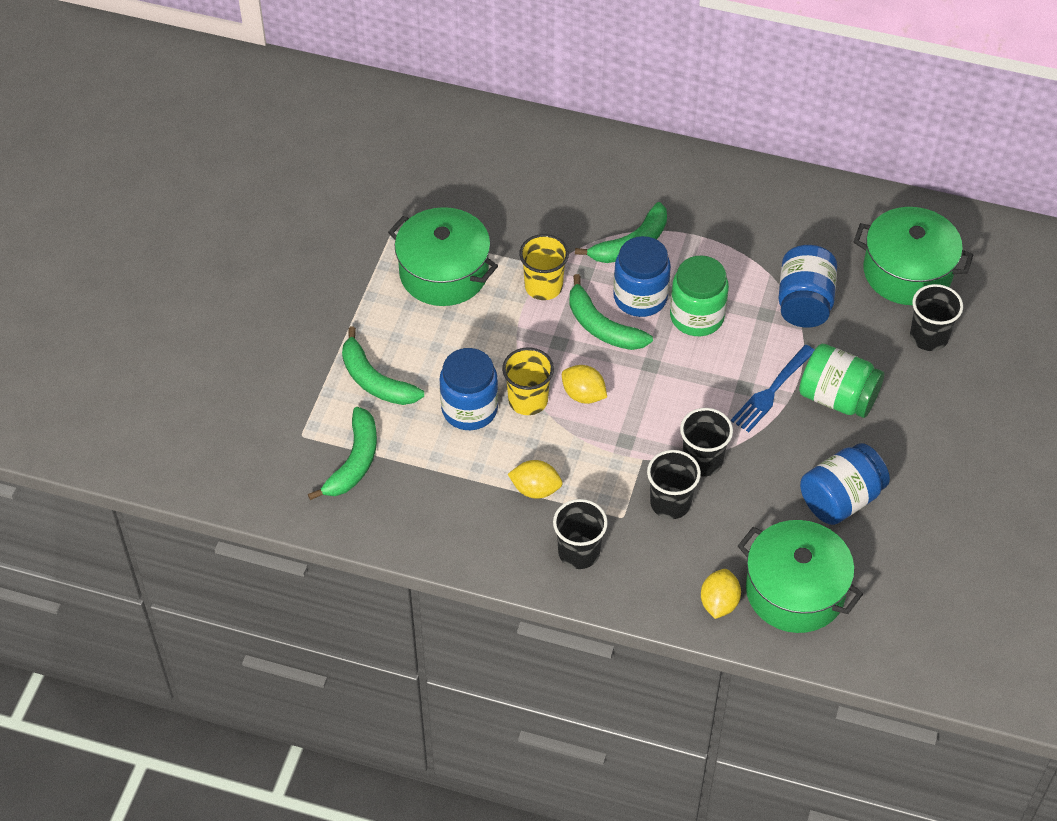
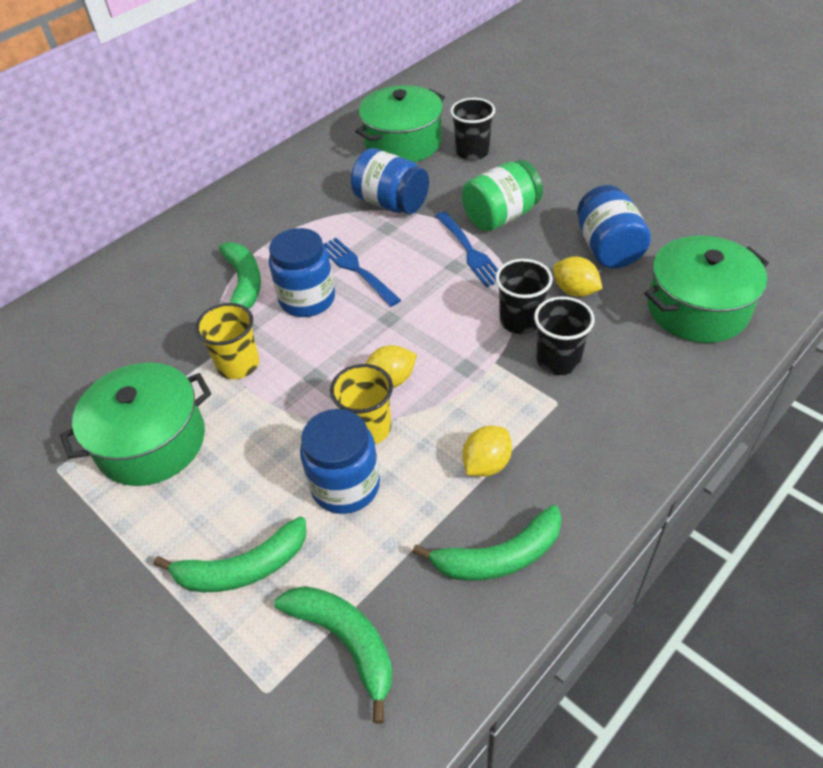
camera: 60 degrees left, 5 degrees down
(579, 552) = (587, 455): black cup -> none
(602, 326) = (319, 337): green banana -> green banana (499, 556)
(697, 317) = (357, 270): green jar -> blue fork
(719, 603) = (693, 365): yellow lemon -> yellow lemon (575, 291)

